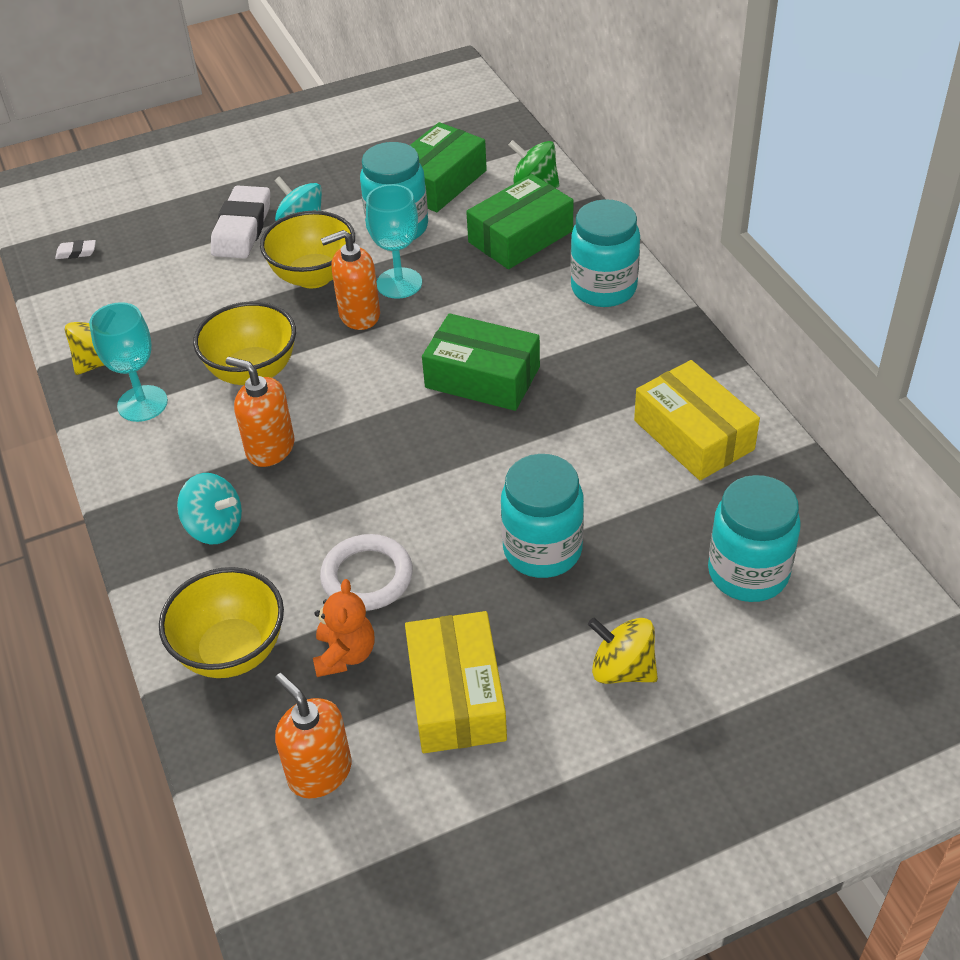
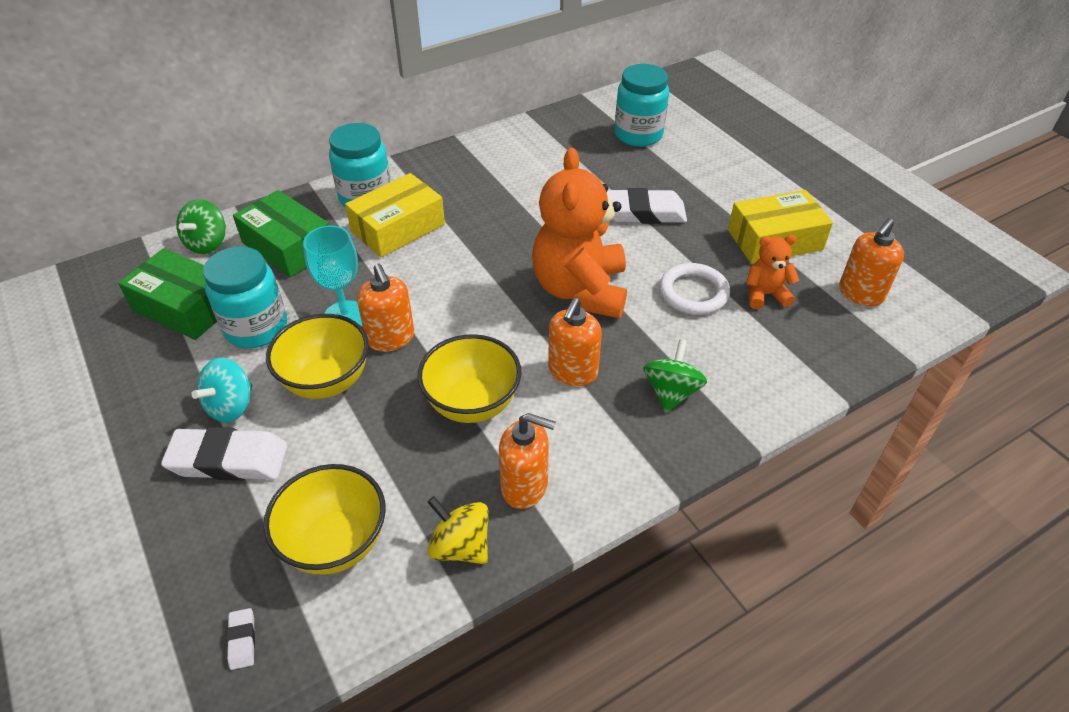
camera: 100 degrees left, 0 degrees up
(142, 403) = (525, 486): turquoise goblet -> orange soap dispenser
(215, 527) = (671, 392): turquoise spinning top -> green spinning top
(232, 651) = (788, 356): yellow bowl -> yellow bowl (335, 543)
(397, 467) = (580, 290): none -> orange teddy bear
(482, 377) = (473, 254): green box -> none
(542, 550) = (643, 212): turquoise jar -> white eraser
(622, 669) = (726, 177): yellow spinning top -> none
(693, 435) = (525, 155): yellow box -> yellow box (398, 228)

